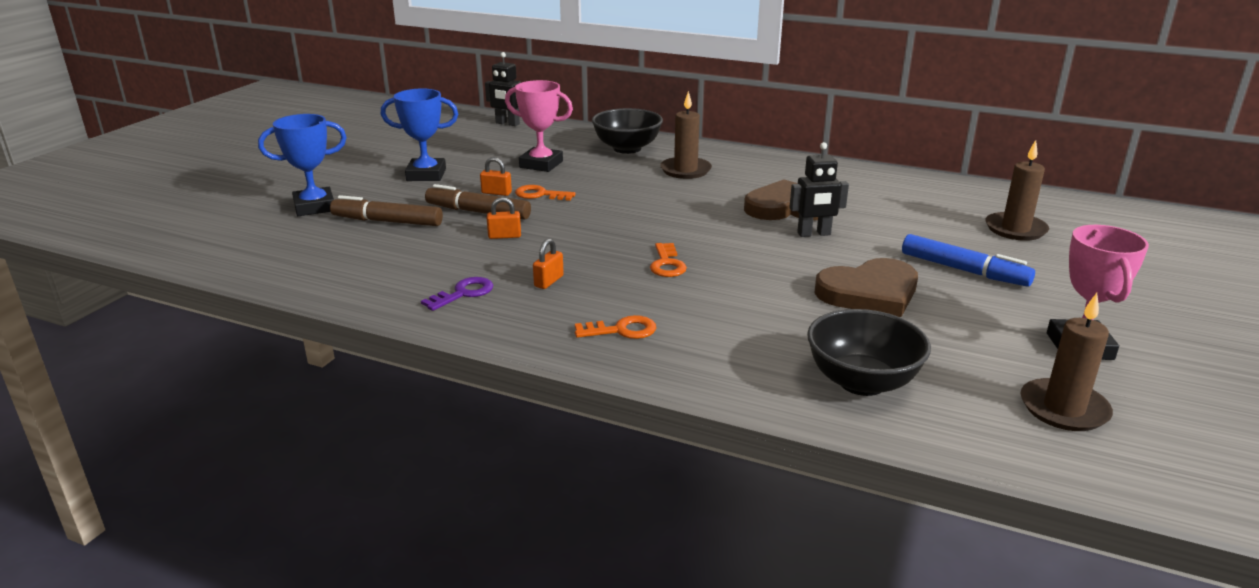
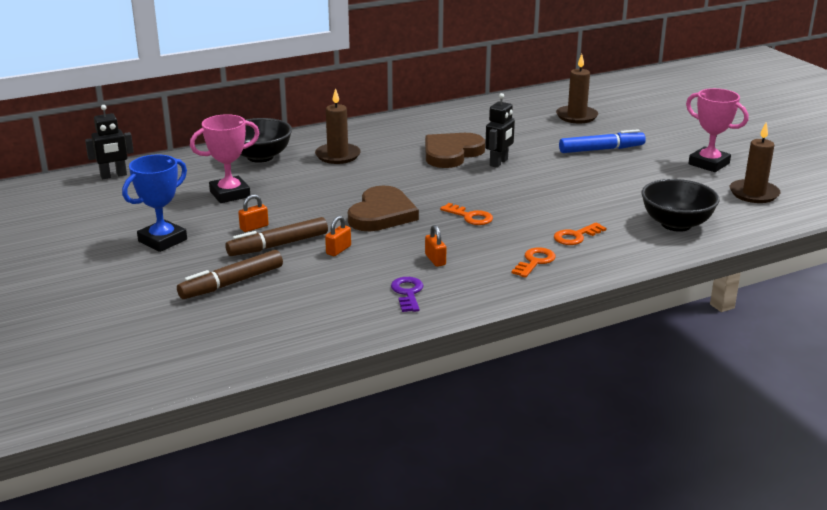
camera: 50 degrees left, 0 degrees up
(314, 207) = (142, 304): blue trophy -> none
(540, 194) = (287, 214): orange key -> orange key (576, 236)
(869, 292) = (590, 181): brown heart -> brown heart (382, 214)

